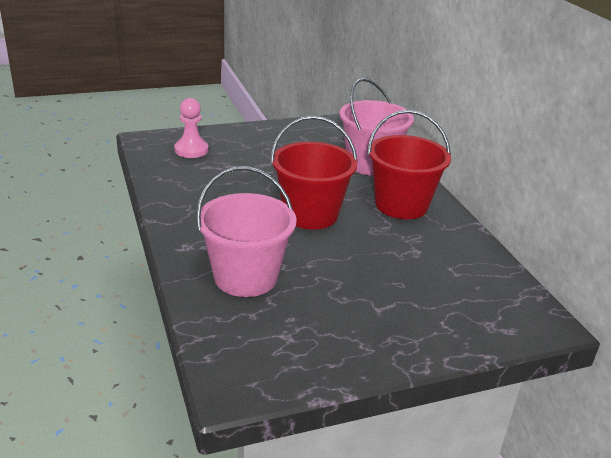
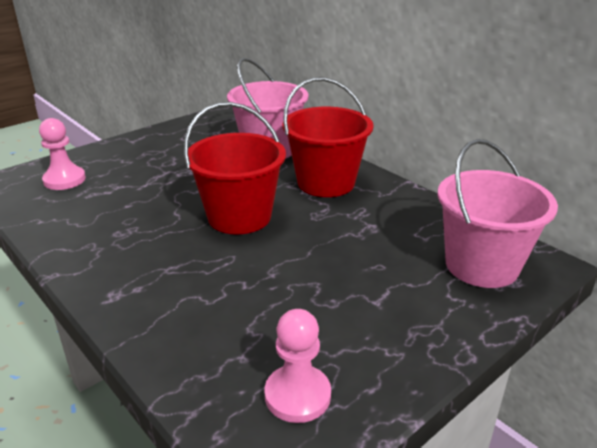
camera: 20 degrees left, 0 degrees up
(245, 277) = (207, 311): pink bucket -> pink bucket (481, 265)
(276, 351) = (297, 395): none -> pink pawn

